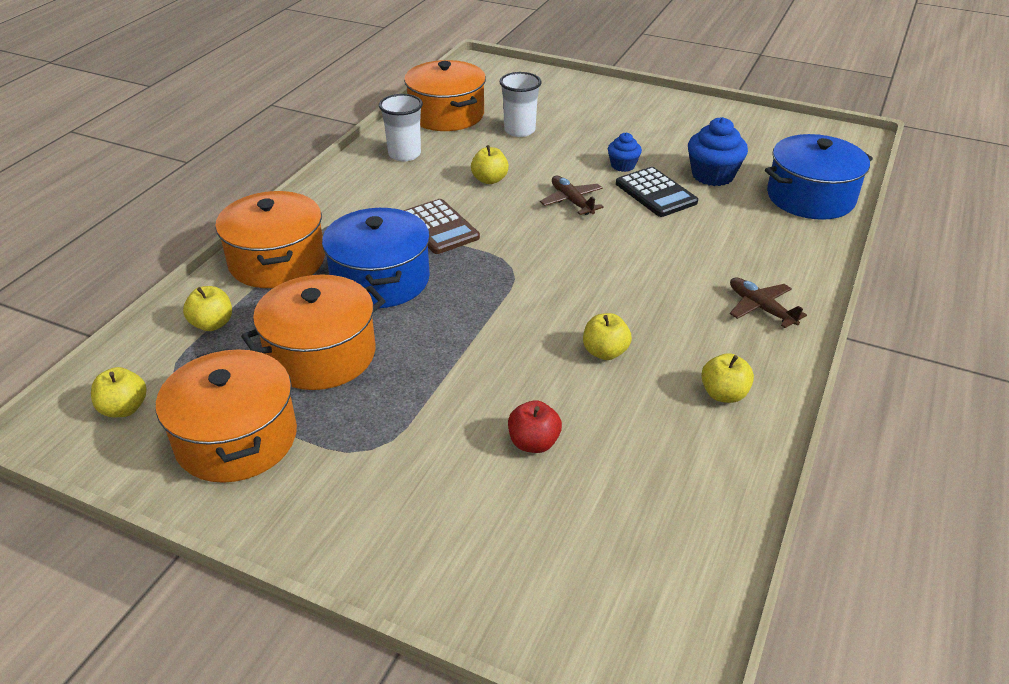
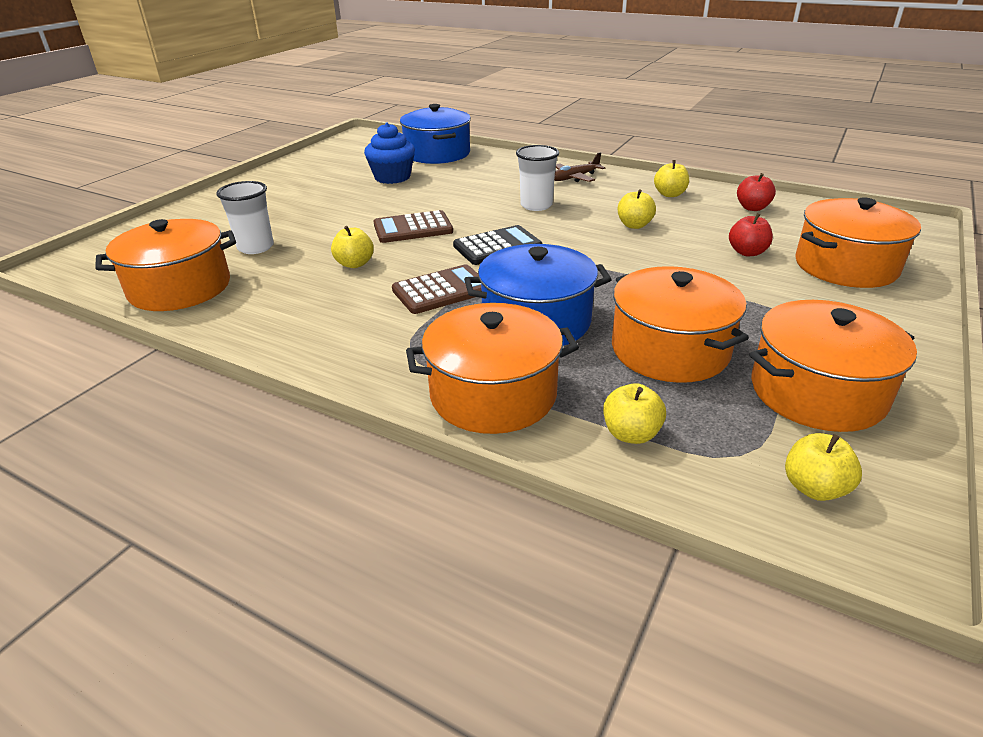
camera: 85 degrees left, 5 degrees down
(404, 154) = (265, 313): white cup -> white cup (536, 205)
(497, 534) = (845, 266): none -> orange pot
(571, 201) = (413, 228): brown plane -> brown calculator
(623, 165) = (359, 206): blue cupcake -> none
(656, 193) = (412, 197): black calculator -> black calculator (497, 246)
(691, 476) = (752, 208): none -> red apple

